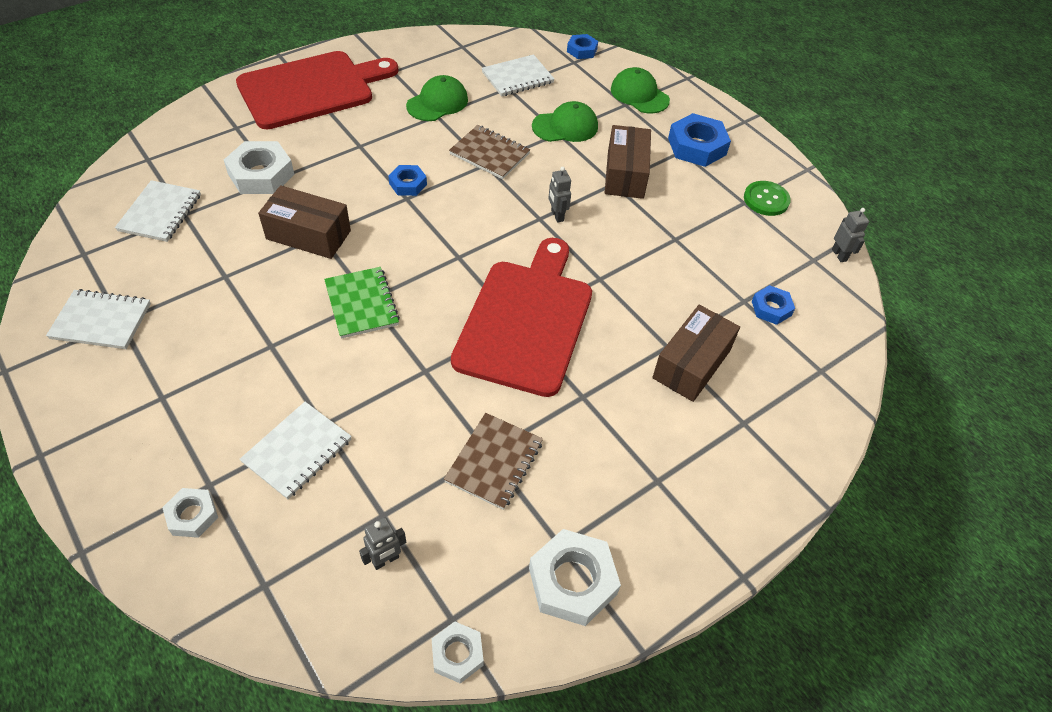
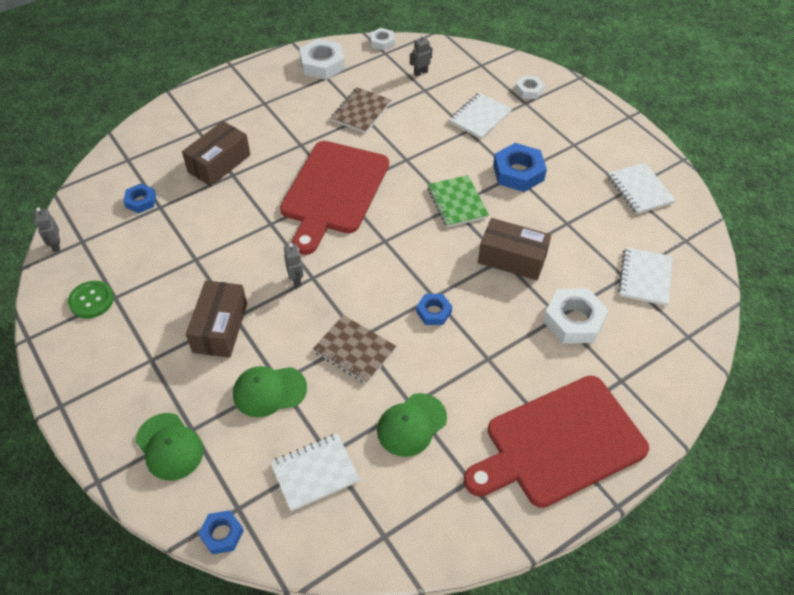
camera: 175 degrees left, 0 degrees up
(101, 321) = (640, 190): white notebook -> white notebook turned 60 degrees clockwise
(697, 146) = (132, 366): blue nut -> blue nut (518, 172)

